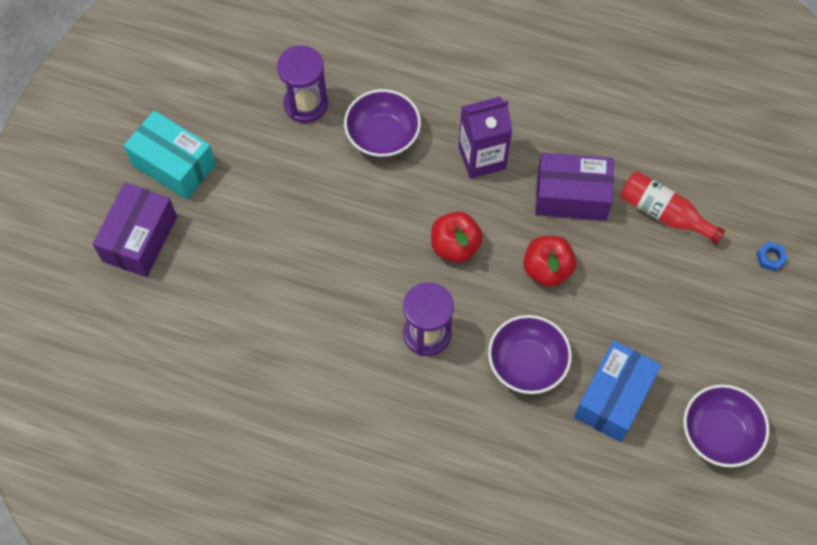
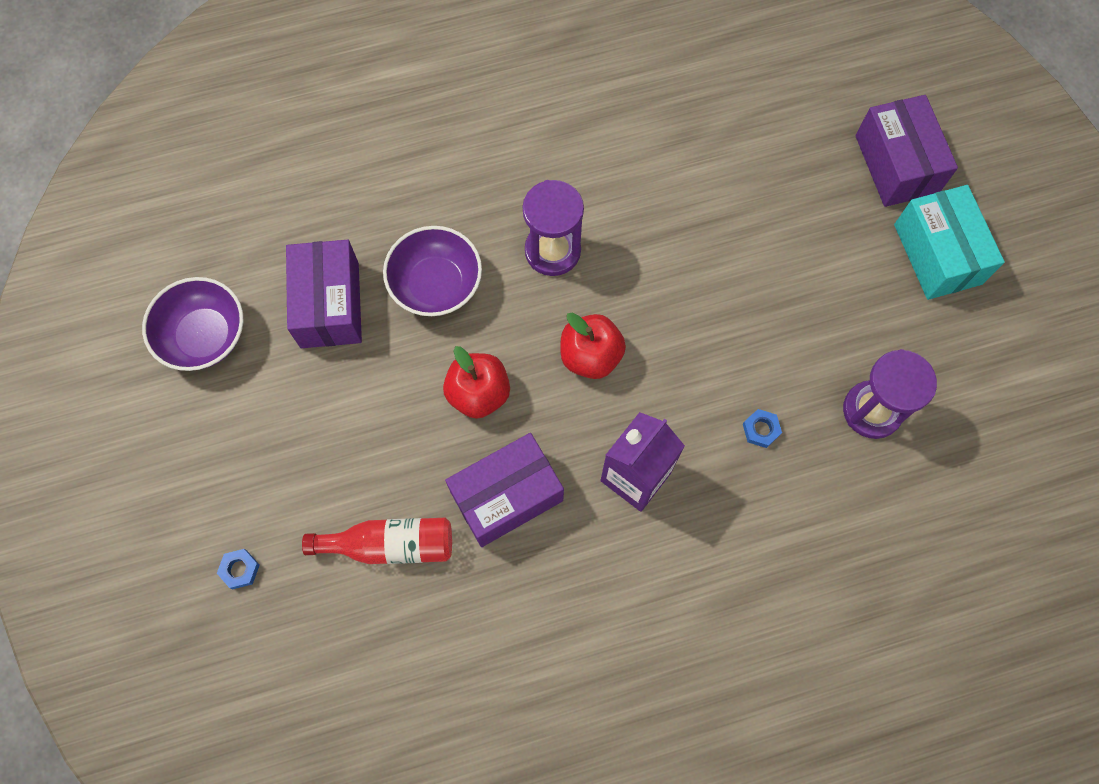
camera: 145 degrees right, 5 degrees up
(174, 165) = (937, 254): turquoise box -> turquoise box turned 75 degrees clockwise
(382, 136) = (761, 429): purple bowl -> blue nut
(613, 398) = (329, 305): blue box -> purple box

